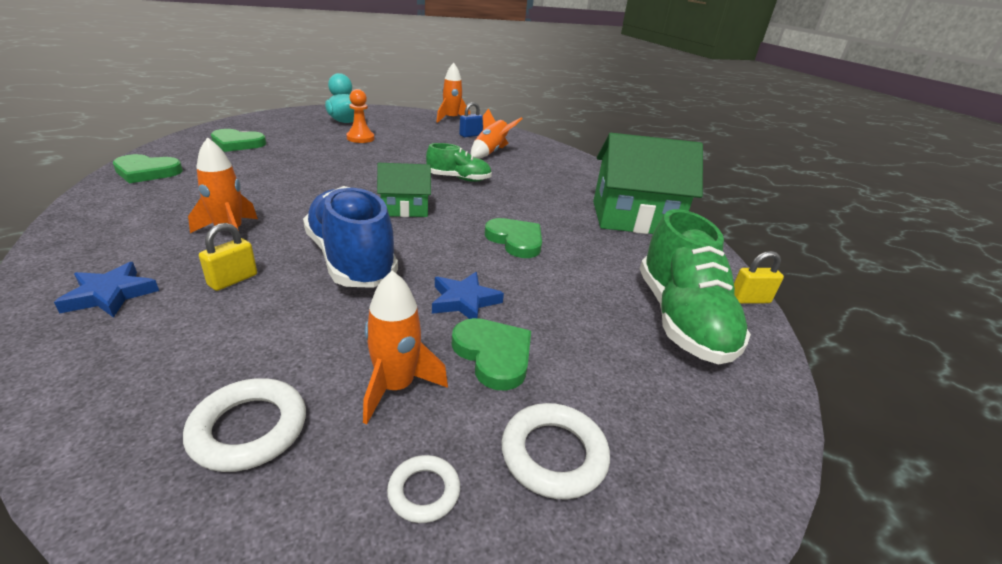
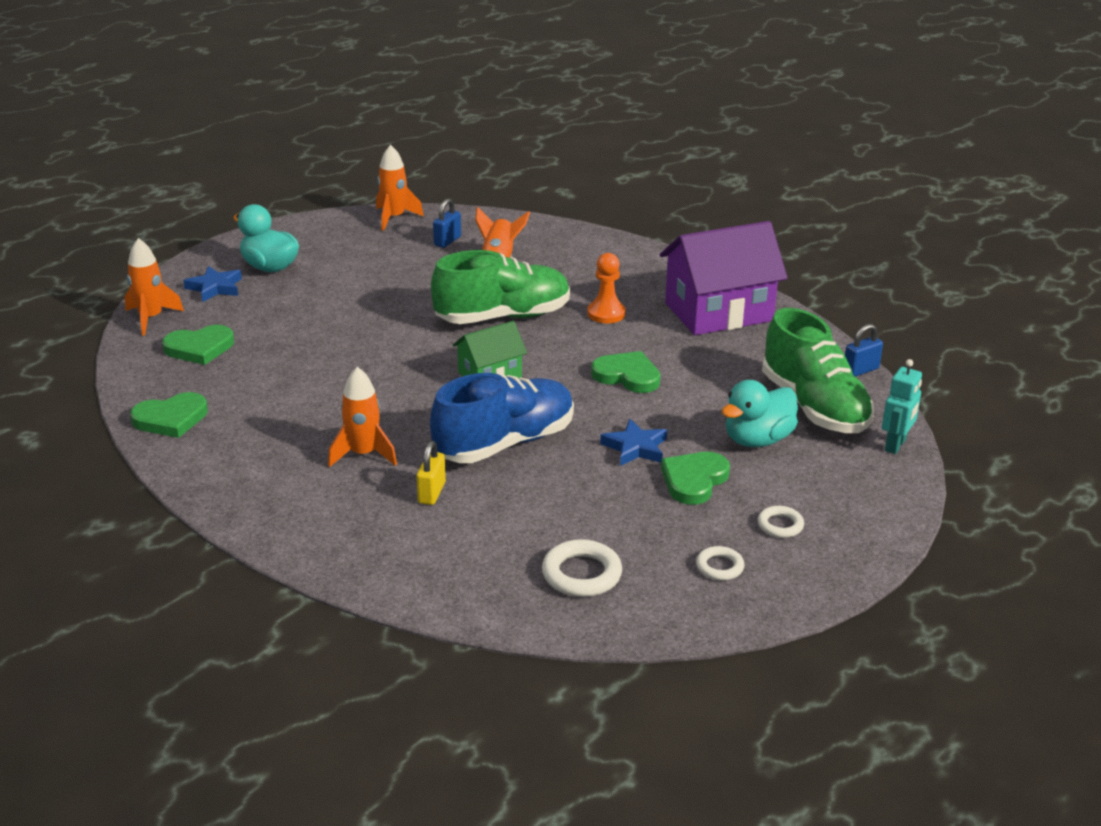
camera: 20 degrees left, 0 degrees up
(110, 295) = (355, 535): blue star -> blue star (215, 288)
(351, 260) = (504, 443): blue shoe -> blue shoe turned 105 degrees clockwise
(360, 138) = (326, 291): orange pawn -> orange pawn (606, 313)
(396, 387) = (647, 522): orange rocket -> orange rocket (151, 318)
(459, 179) = (503, 317): green shoe -> green shoe, size x1.76
(493, 355) = (694, 480): green heart -> green heart turned 90 degrees counterclockwise
(553, 454) = (780, 525): white ring -> white ring, size x0.60
(597, 334) = (757, 440): none -> turquoise duck
(634, 218) = (718, 312): green house -> purple house
(749, 299) = (860, 370): yellow padlock -> blue padlock
(763, 394) = (895, 445): none -> turquoise robot

